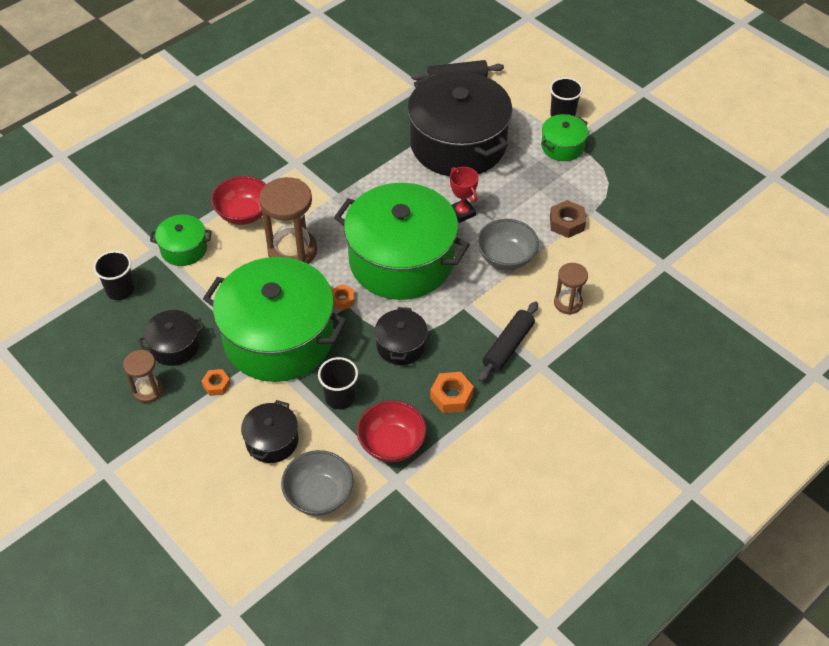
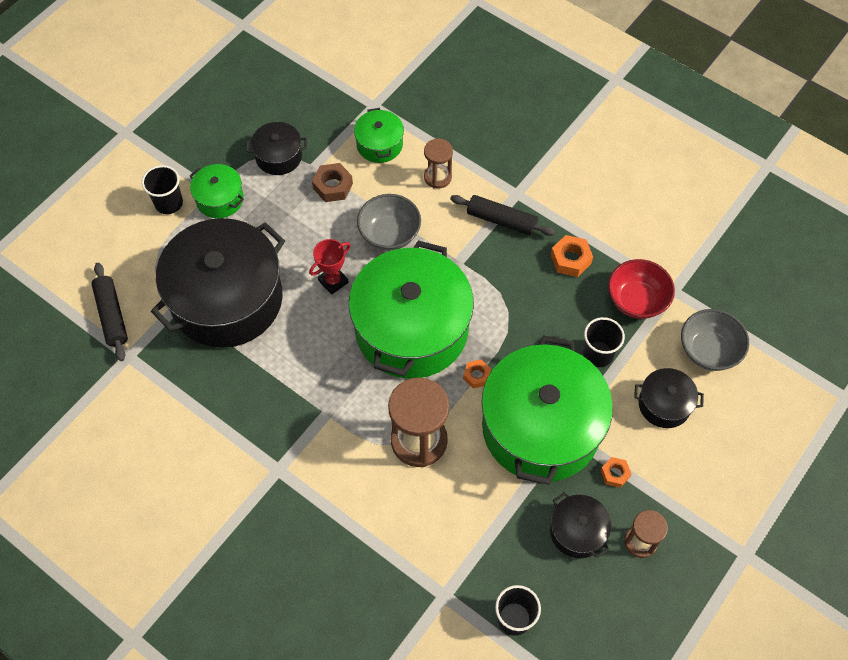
camera: 100 degrees left, 10 degrees up
(184, 249) = (438, 563): green pot -> green pot (379, 144)
(244, 213) = (371, 508): red bowl -> none
(401, 345) = (522, 311): black pot -> black pot (278, 156)

